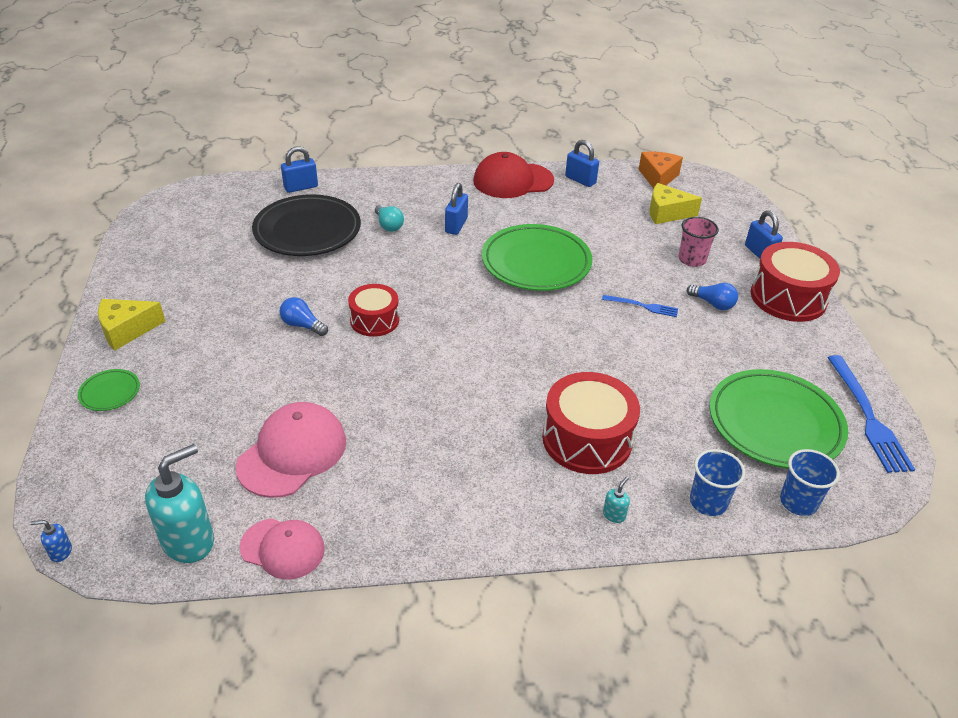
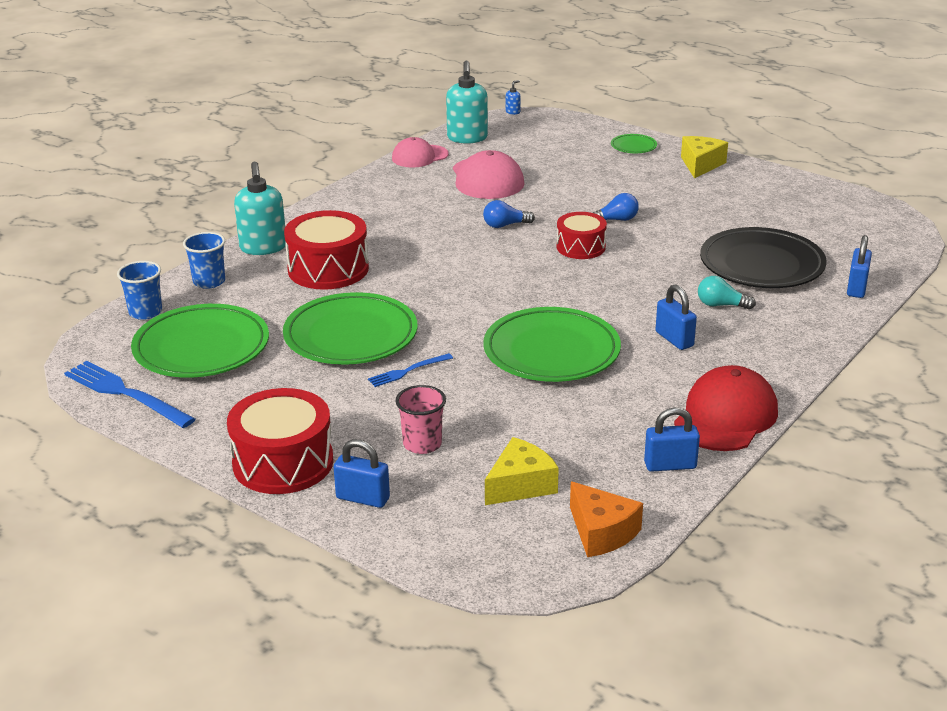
camera: 135 degrees right, 10 degrees down
(614, 515) = (263, 248): turquoise soap dispenser -> turquoise soap dispenser, size x2.42
(647, 358) = (351, 336): none -> green plate
(713, 304) = (349, 411): blue light bulb -> blue light bulb (505, 225)

